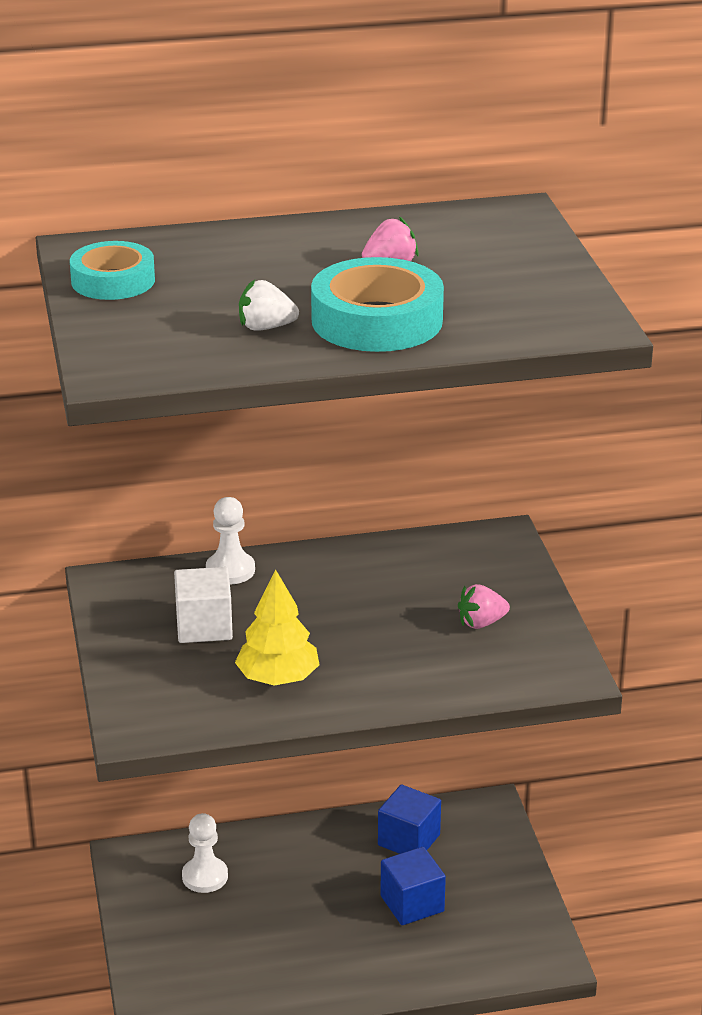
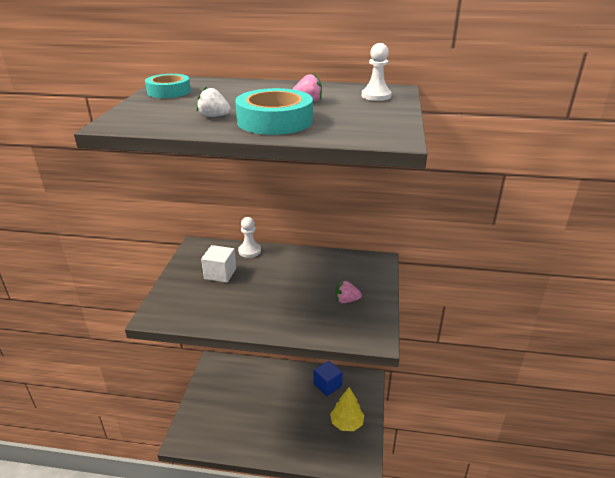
camera: 20 degrees right, 0 degrees up
(205, 876) = (237, 379): white pawn -> white pawn (376, 96)
(278, 678) = (234, 306): yellow tree -> yellow tree (346, 423)
(412, 904) = (314, 417): blue cube -> none

